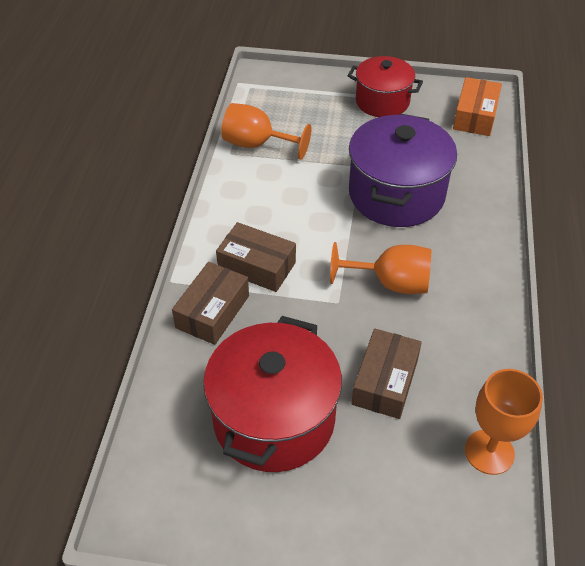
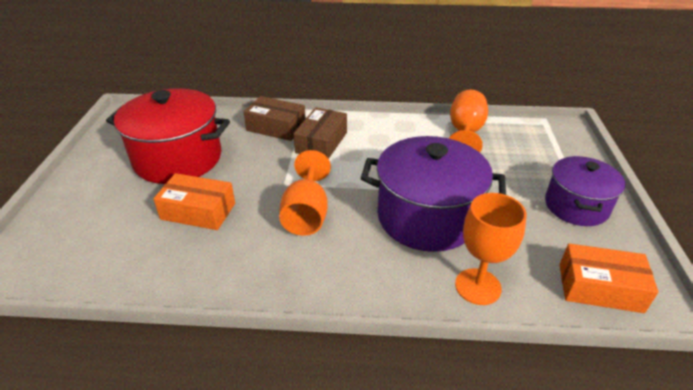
camera: 85 degrees right, 10 degrees down
(382, 101) = (576, 206): red pot -> purple pot
(385, 382) = (198, 211): brown box -> orange box
(489, 452) = (110, 274): orange goblet -> orange goblet (478, 286)

